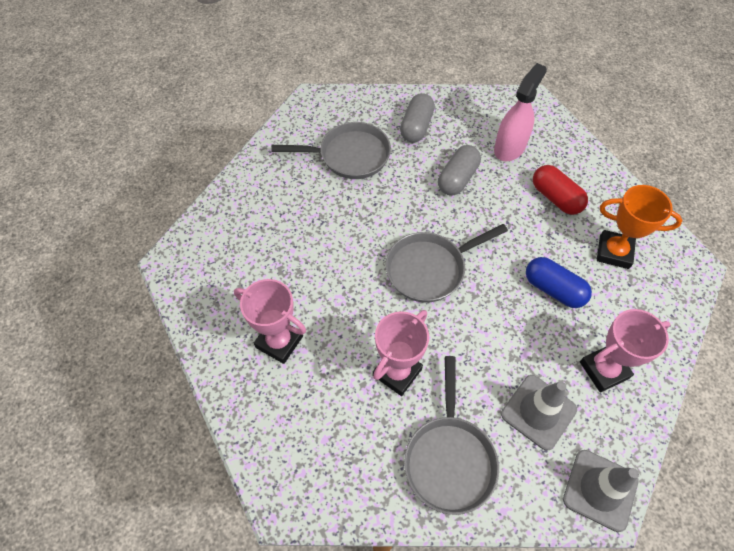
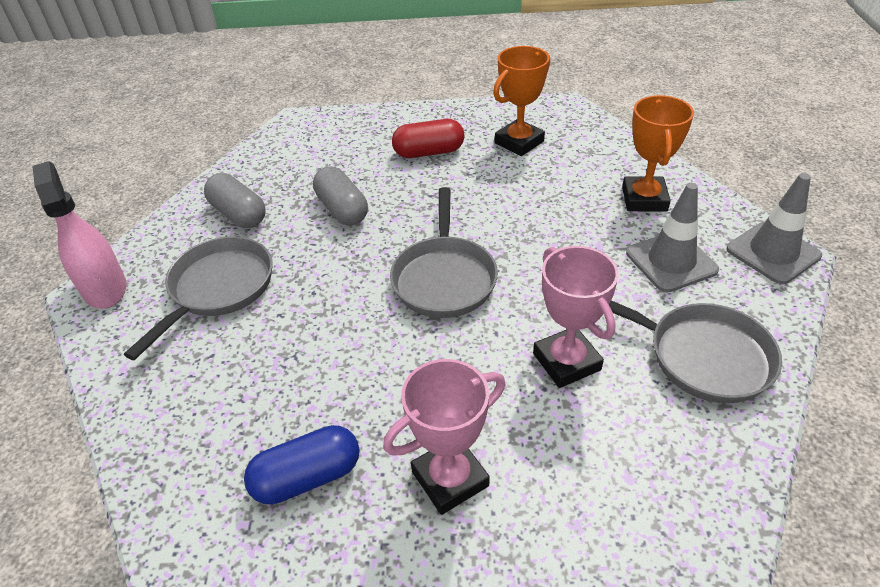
camera: 60 degrees left, 15 degrees down
(509, 147) = (339, 157): pink spray bottle -> pink spray bottle (105, 289)
(553, 289) = (534, 195): blue capsule -> blue capsule (307, 477)
(604, 370) = (644, 199): pink trophy -> orange trophy

